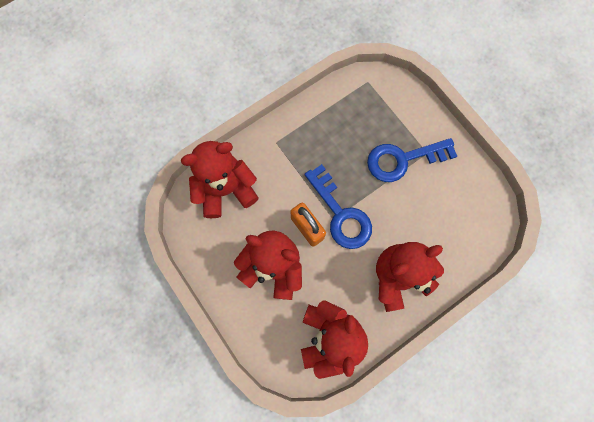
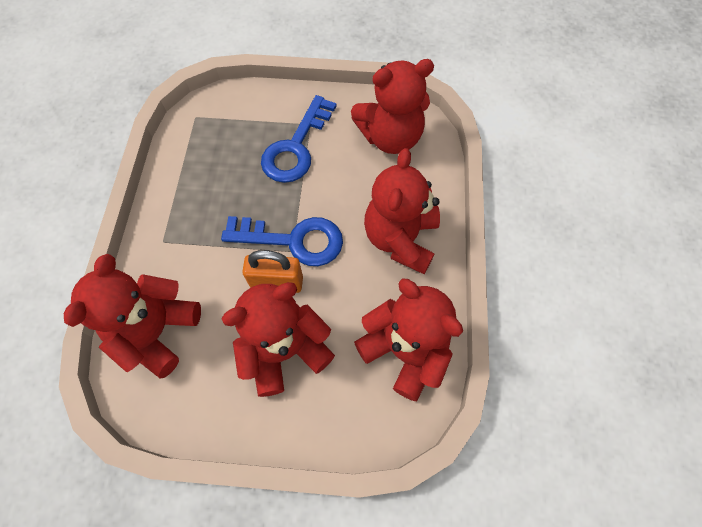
camera: 50 degrees left, 10 degrees down
(465, 211) = (390, 137): none -> red teddy bear

